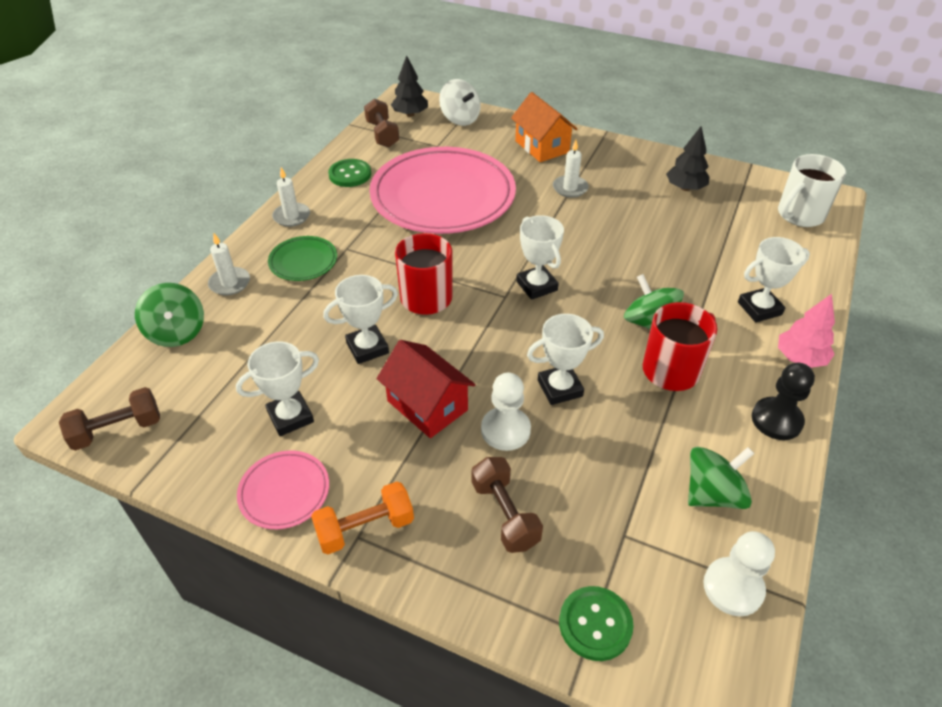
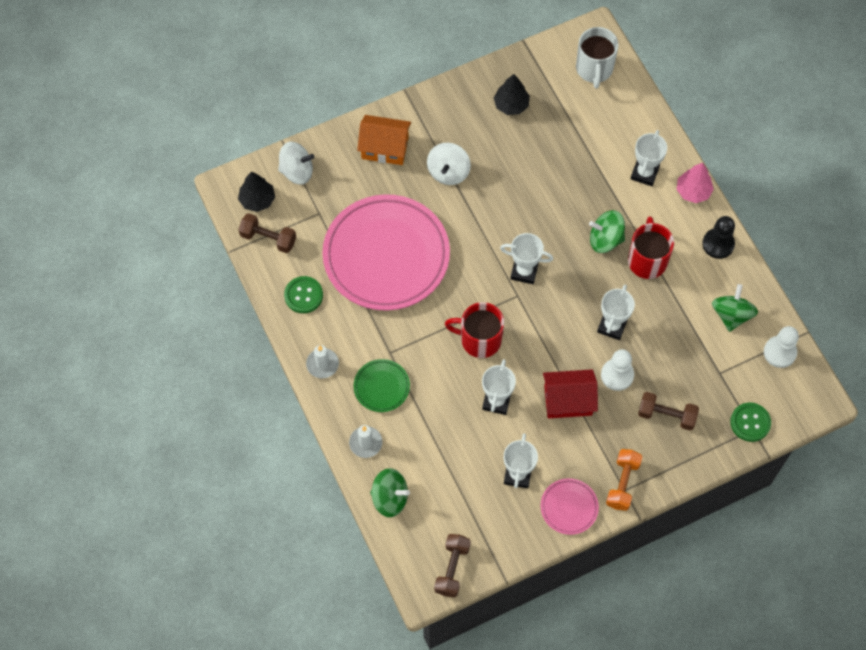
camera: 50 degrees left, 20 degrees up
(570, 188) = (448, 172): white candle -> white spinning top

